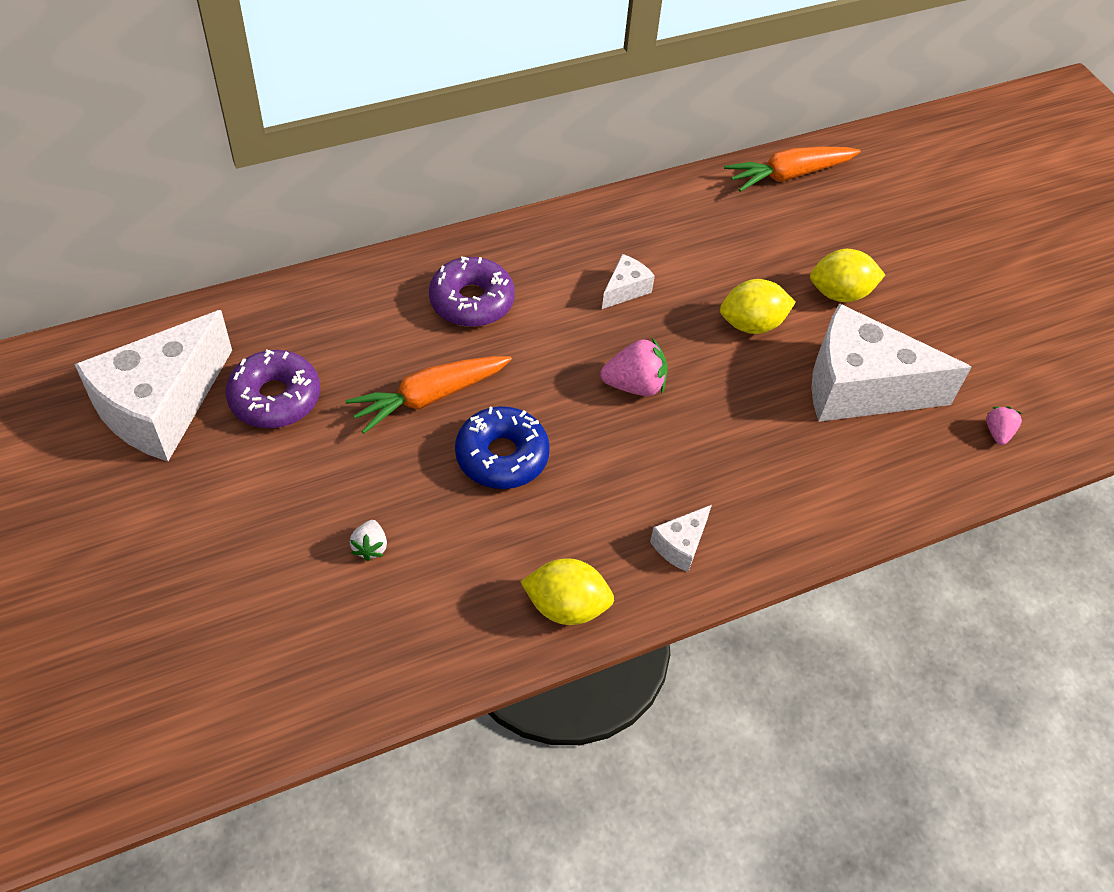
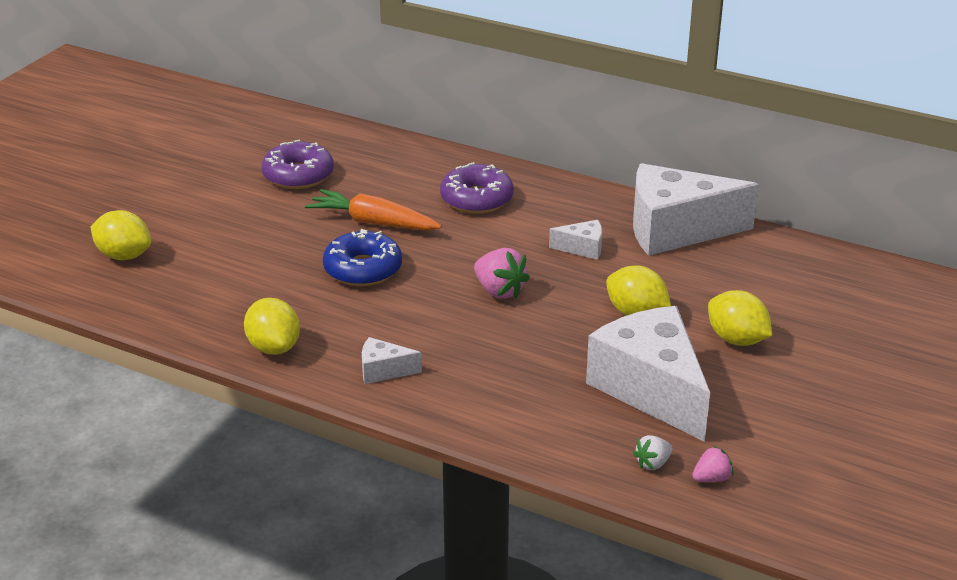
camera: 55 degrees right, 20 degrees down
(161, 406) = (243, 147): white cheese -> white cheese (675, 230)
(264, 638) = (124, 256): none -> yellow lemon
(370, 547) = (230, 258): white strawberry -> white strawberry (653, 463)
(789, 175) = (825, 264): orange carrot -> none

